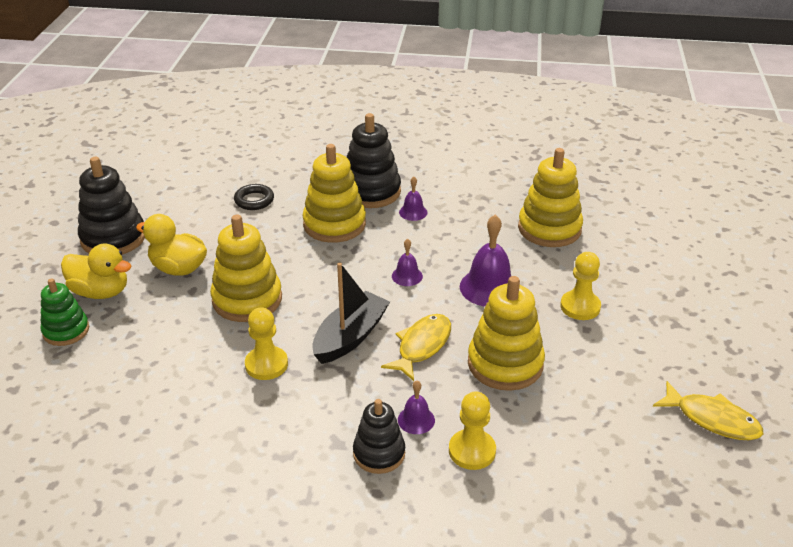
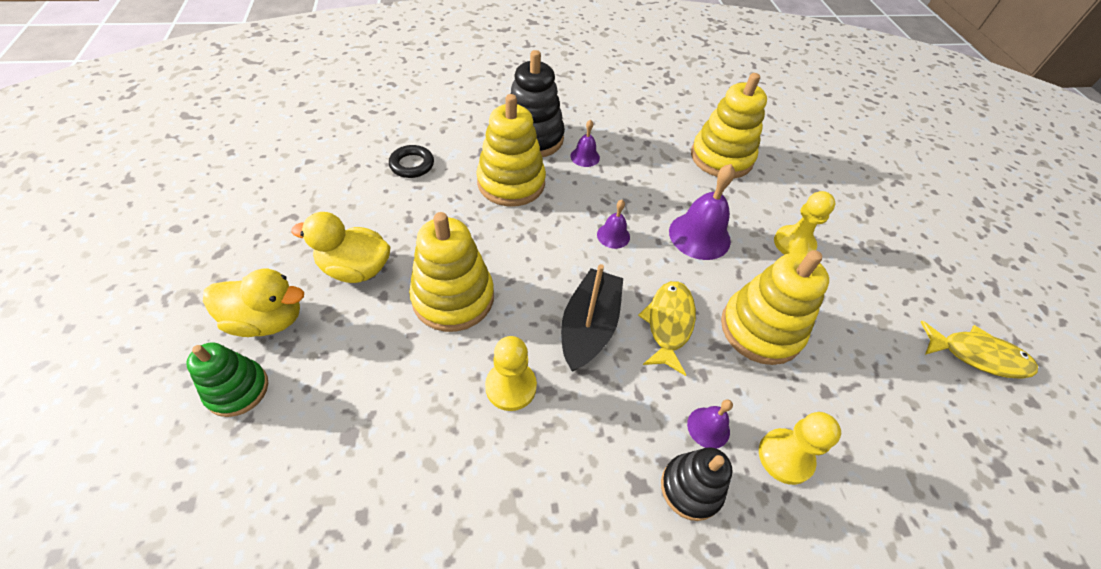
camera: 20 degrees left, 15 degrees up
(113, 238) = (260, 239): black stacking toy -> none

